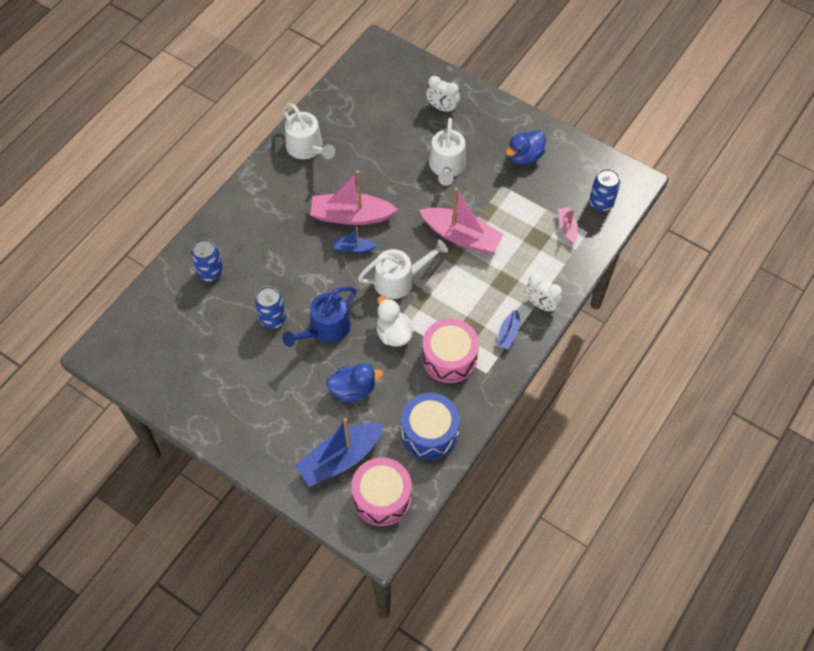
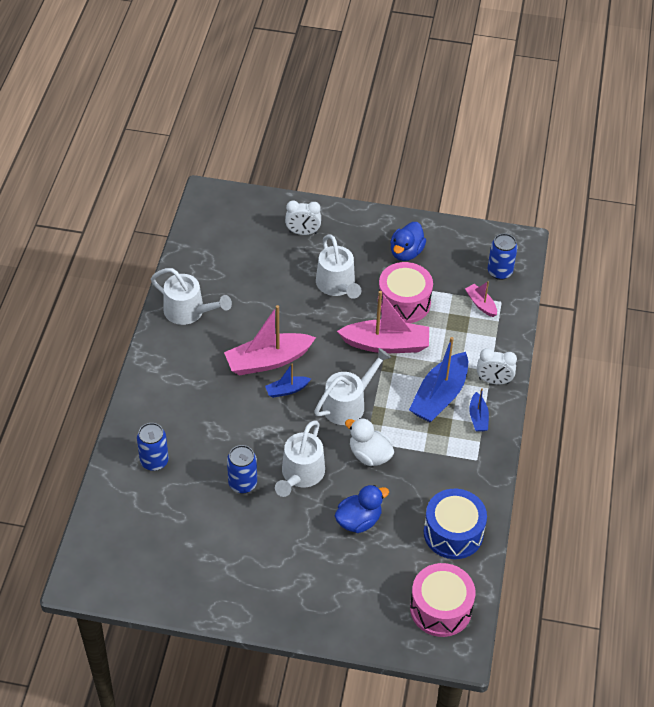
camera: 25 degrees left, 10 degrees down
(325, 329) = (301, 474): blue watering can -> white watering can
(340, 458) = (381, 588): blue boat -> blue boat (439, 396)
(449, 358) = (435, 458): pink drum -> pink drum (404, 303)

